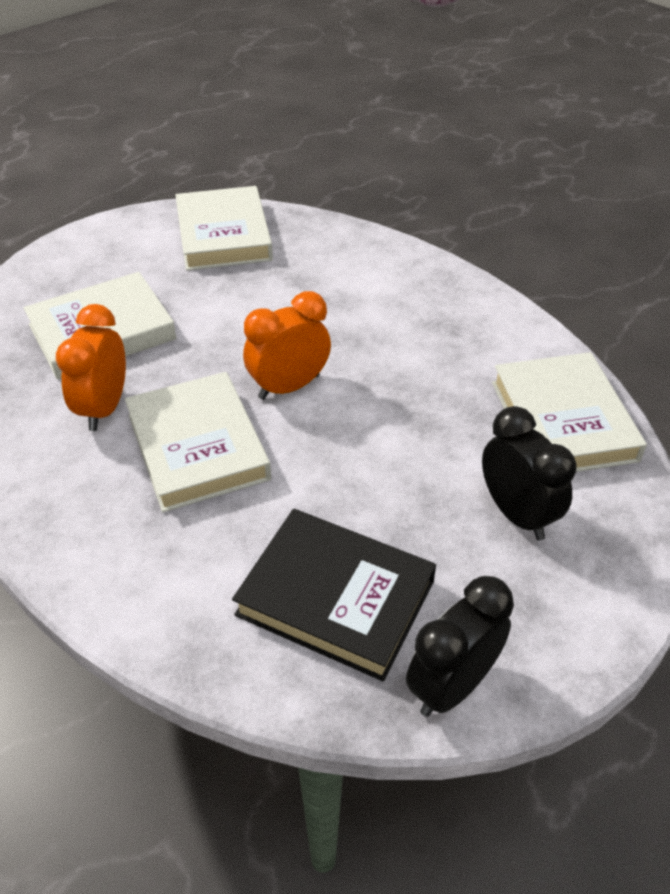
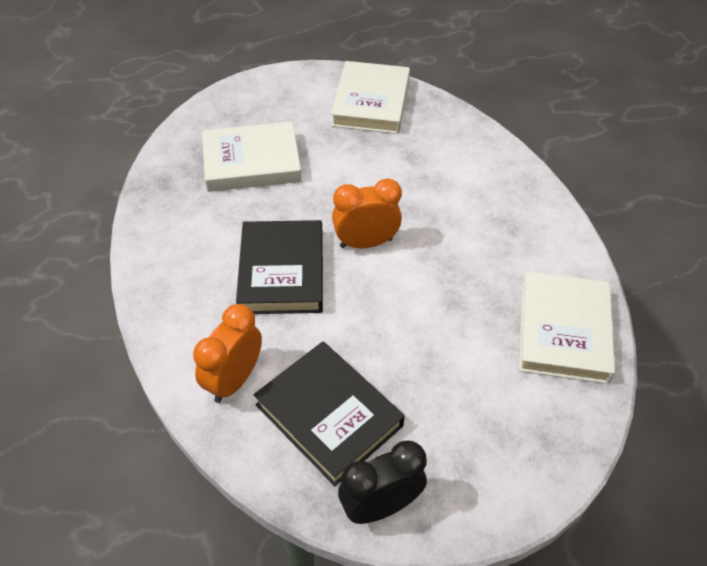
camera: 20 degrees right, 5 degrees up
(104, 408) = (230, 223): orange clock -> orange clock (234, 380)
(198, 447) = (282, 272): white book -> black book
(517, 514) = (489, 395): black clock -> none

